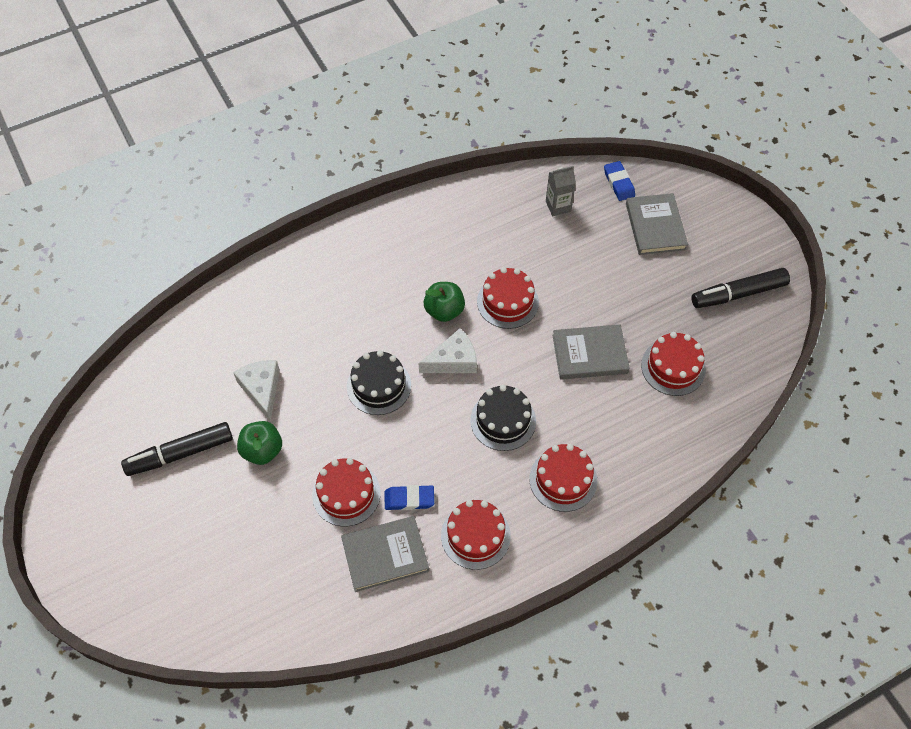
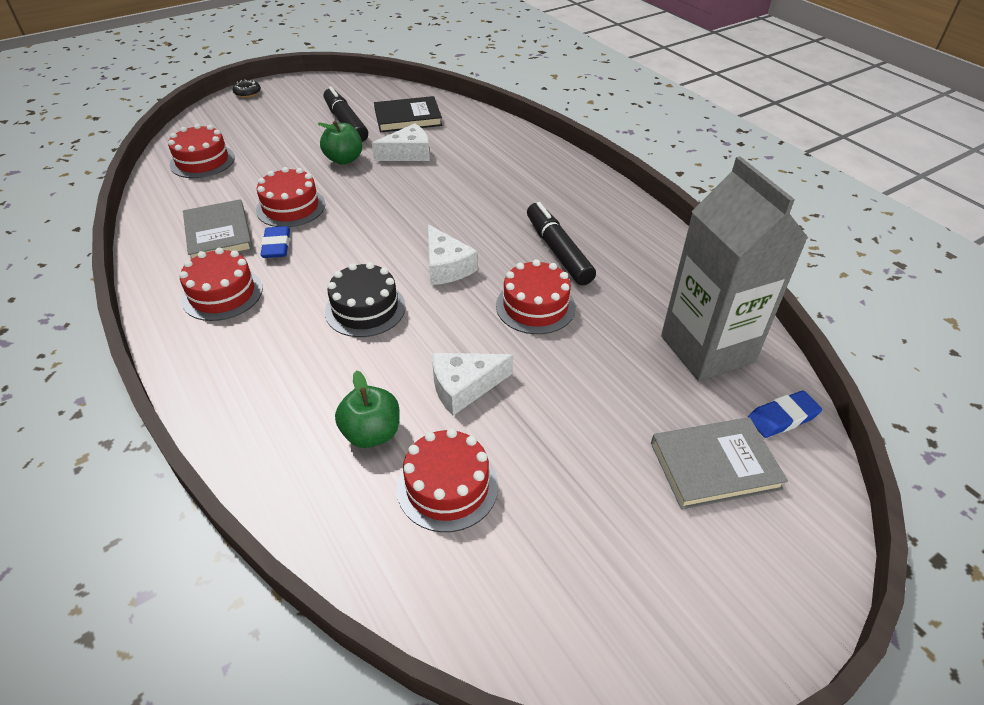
camera: 85 degrees right, 15 degrees down
(71, 576) = (247, 93): none -> black donut
(183, 390) = (408, 118): none -> black book
(378, 386) = (412, 218): black cake -> none
(444, 310) = (513, 256): green apple -> green apple (372, 433)
(558, 206) = (707, 349): grey carton -> grey carton, size x2.32
(563, 479) = (277, 364): red cake -> red cake (202, 161)
(589, 354) = (464, 387): grey book -> white cheese
(738, 293) = (608, 591): black marker -> black marker (558, 251)

